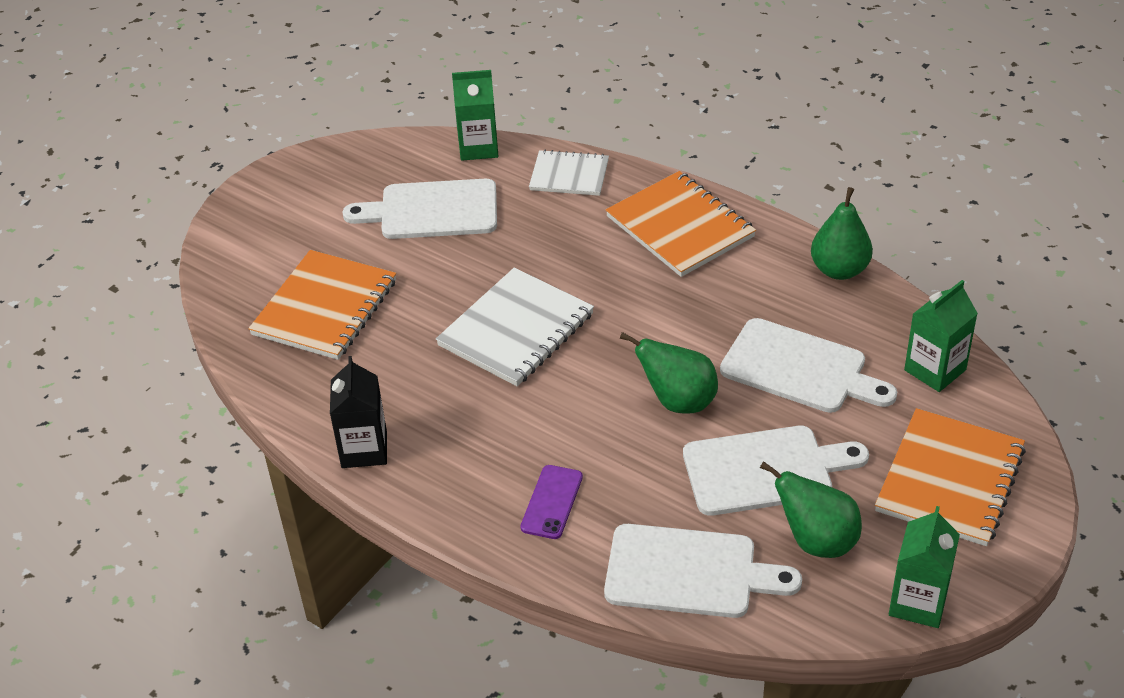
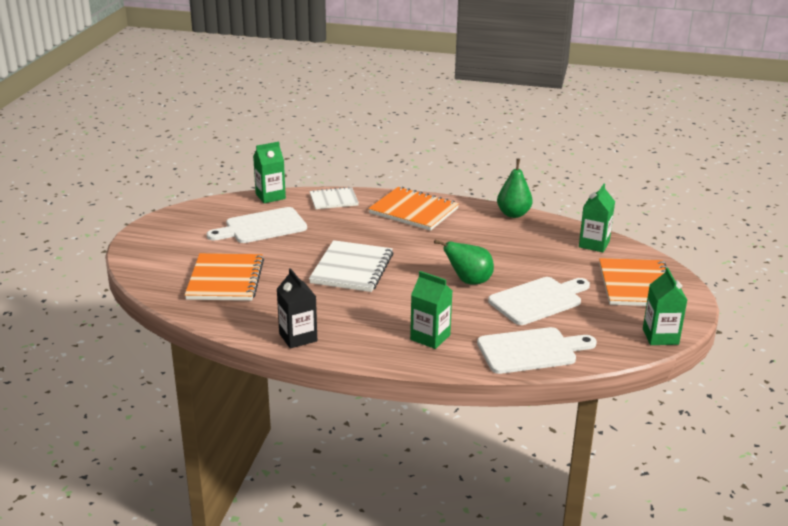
camera: 25 degrees left, 15 degrees down
(552, 502) = (430, 337): purple phone -> green carton
(800, 368) = (524, 256): white cutting board -> none
(816, 541) = (588, 323): green pear -> none

